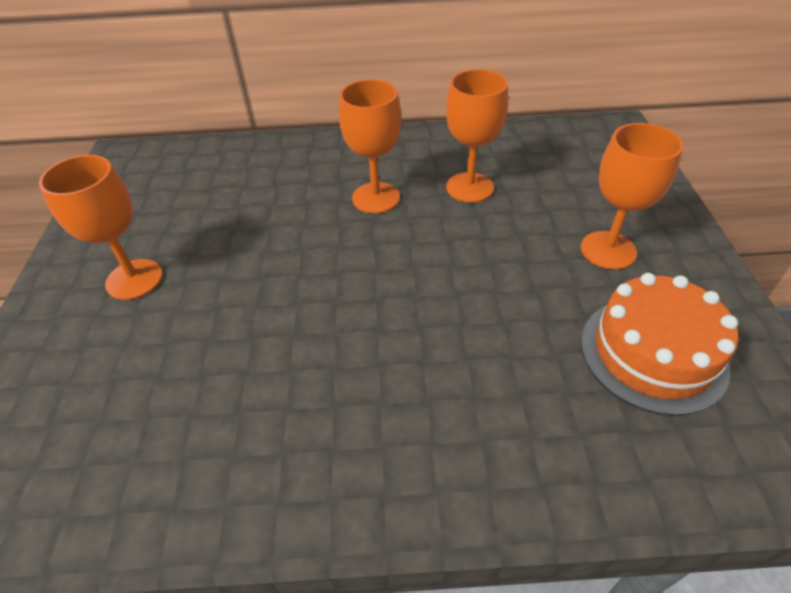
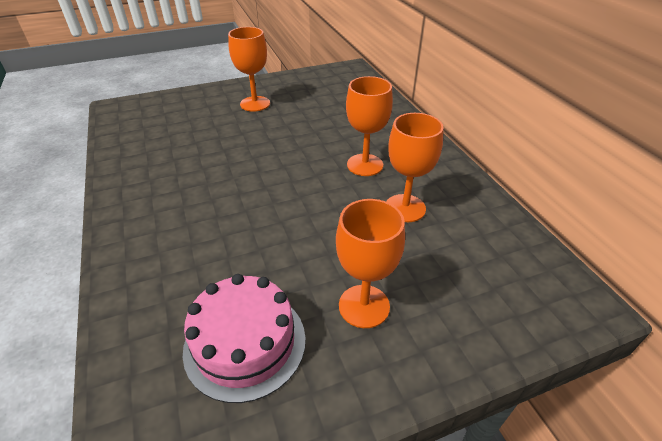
camera: 70 degrees right, 5 degrees down
(653, 353) = (245, 343): orange cake -> pink cake

